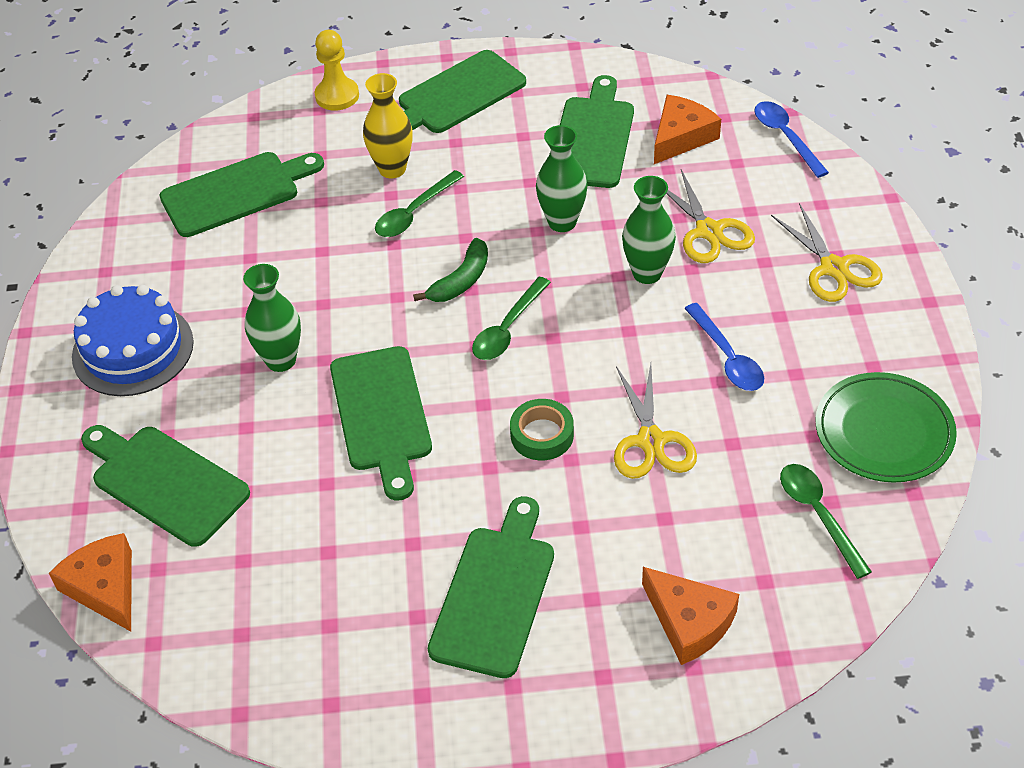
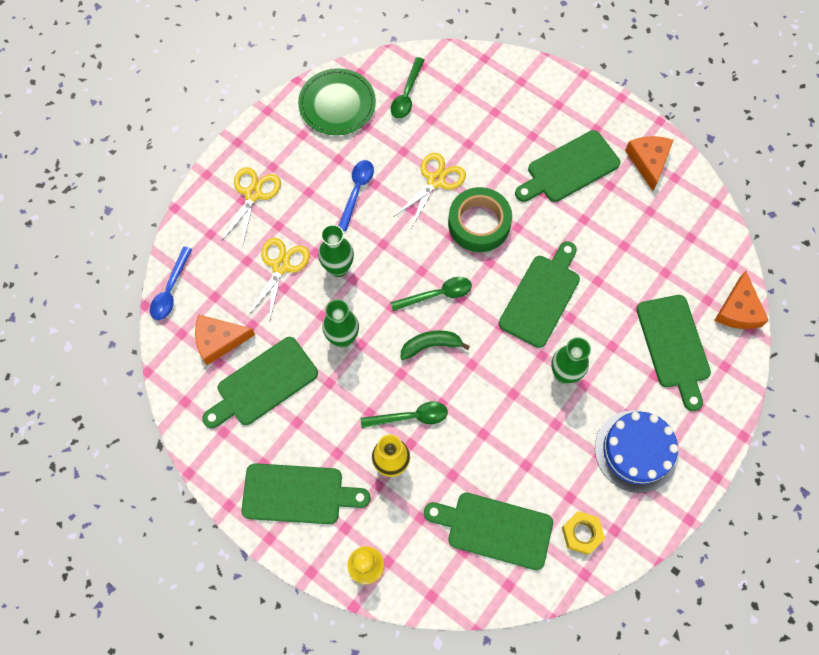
camera: 140 degrees left, 20 degrees up
(139, 246) = (582, 533): none -> yellow nut
(542, 435) = (479, 223): green tape -> green tape, size x1.65
(689, 622) = (504, 97): orange cheese -> orange cheese (648, 161)

